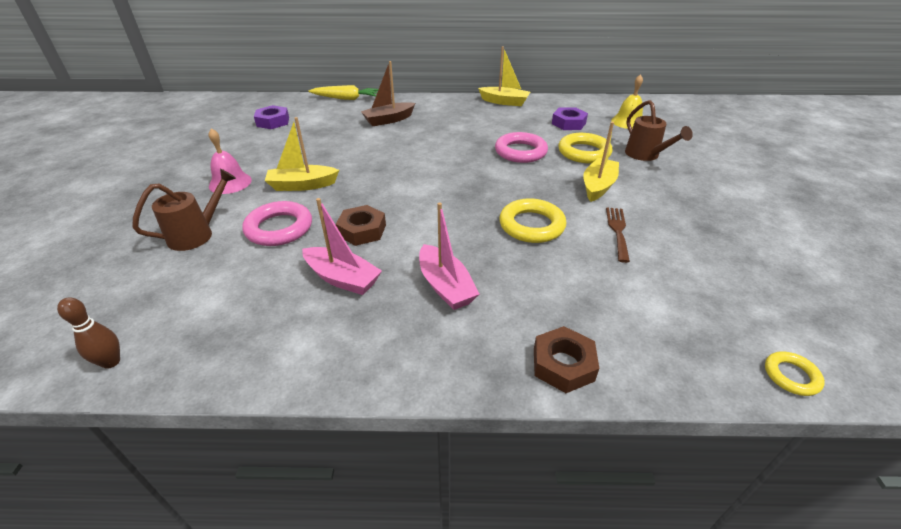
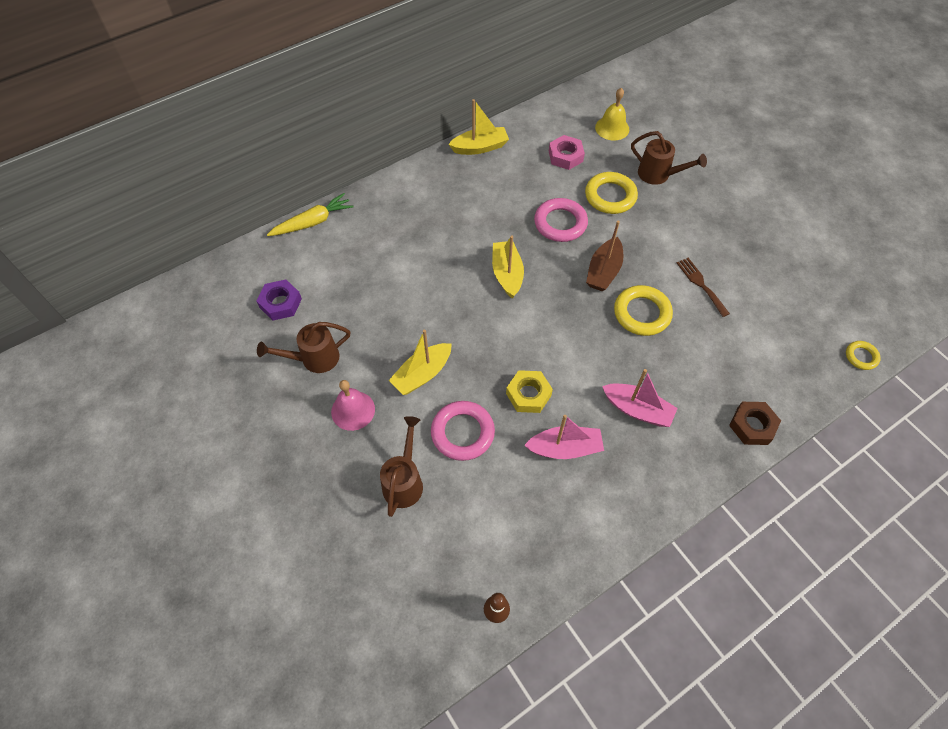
camera: 35 degrees left, 20 degrees up
(250, 150) = (314, 359): none -> brown watering can
(362, 230) = (528, 394): brown nut -> yellow nut
(388, 120) = (397, 237): brown boat -> brown boat (603, 271)
(568, 123) = (565, 156): purple nut -> pink nut
(598, 186) = (652, 238): yellow boat -> yellow boat (507, 274)

